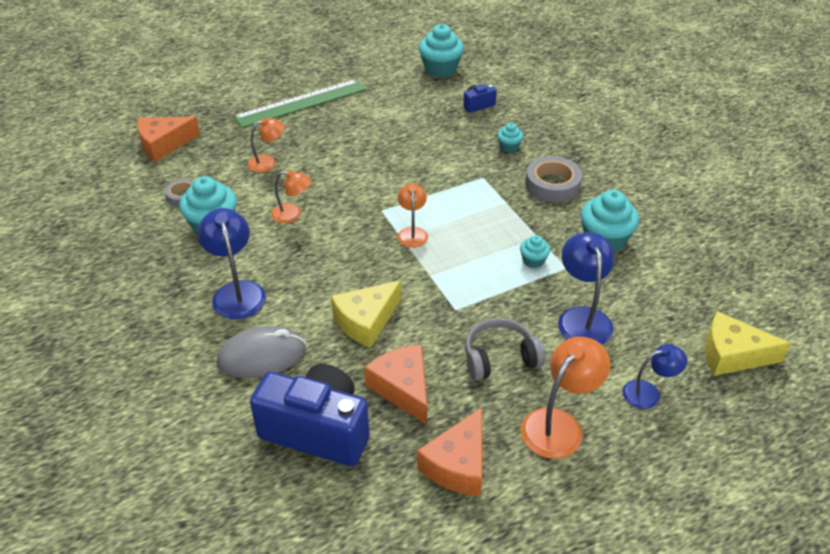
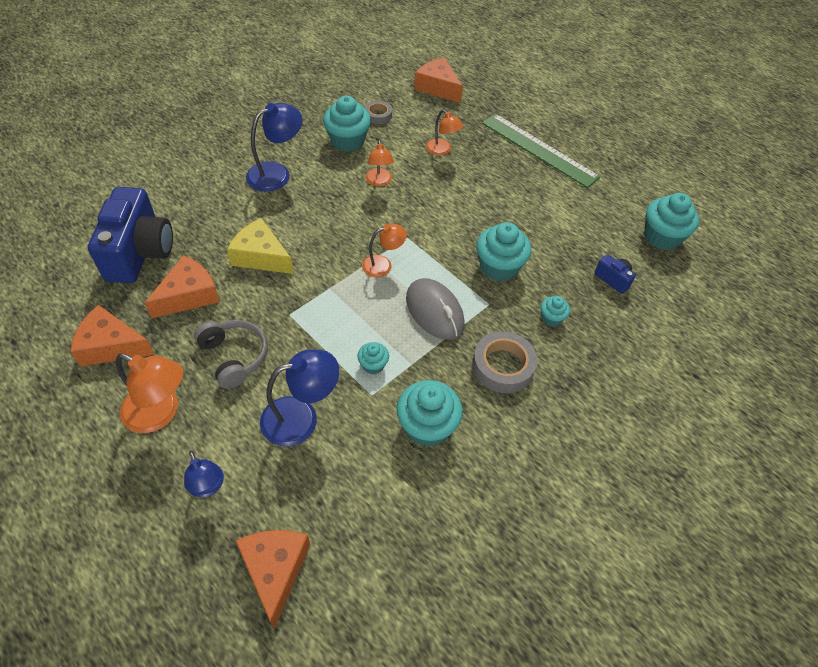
camera: 70 degrees right, 10 degrees up
(262, 356) = (211, 204): grey mouse -> grey mouse (434, 311)
(442, 162) = (499, 267): none -> turquoise cupcake
(732, 355) = (275, 570): yellow cheese -> orange cheese

